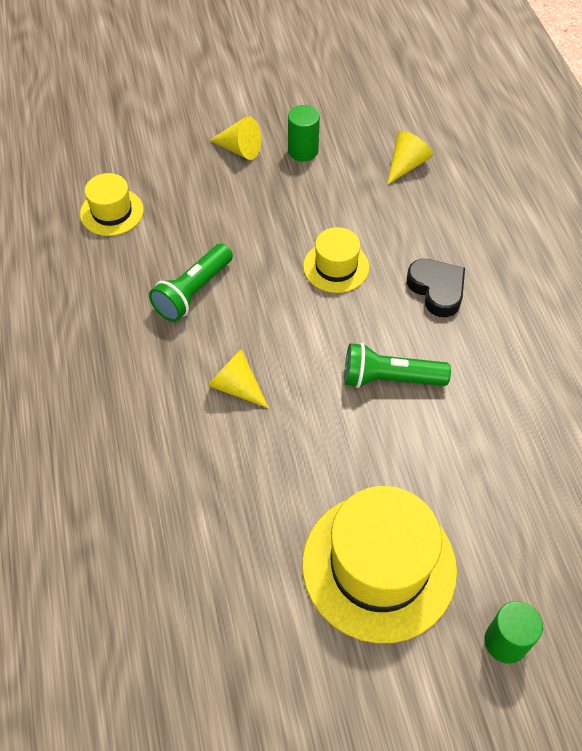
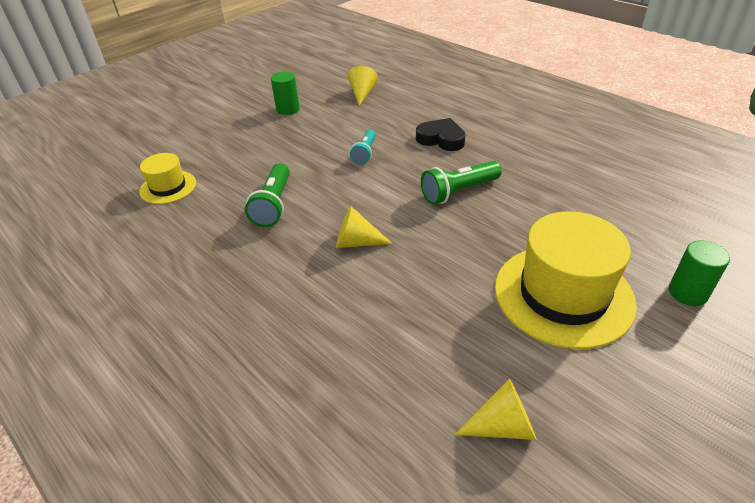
camera: 30 degrees left, 15 degrees down
(240, 149) = (242, 123): yellow cone -> yellow cone (502, 426)
(336, 267) = (365, 153): yellow hat -> turquoise flashlight

